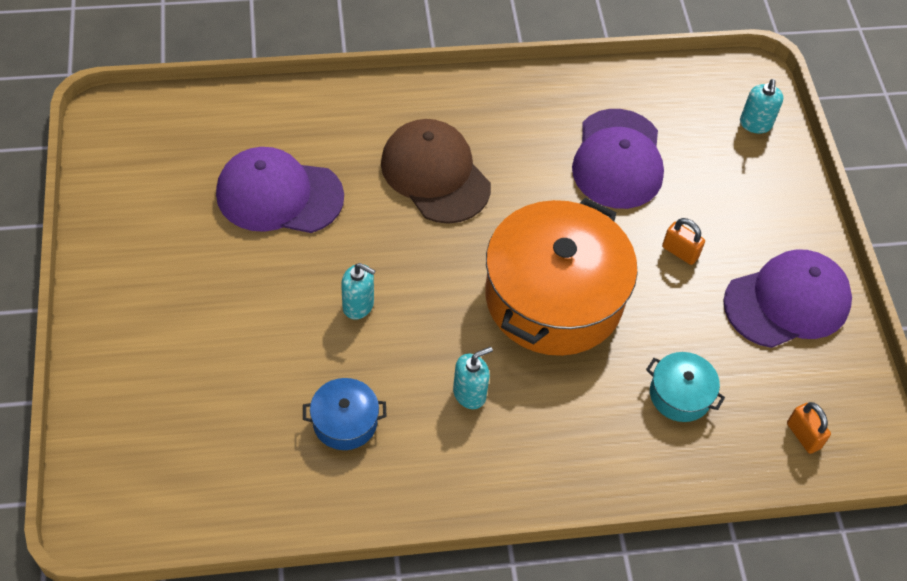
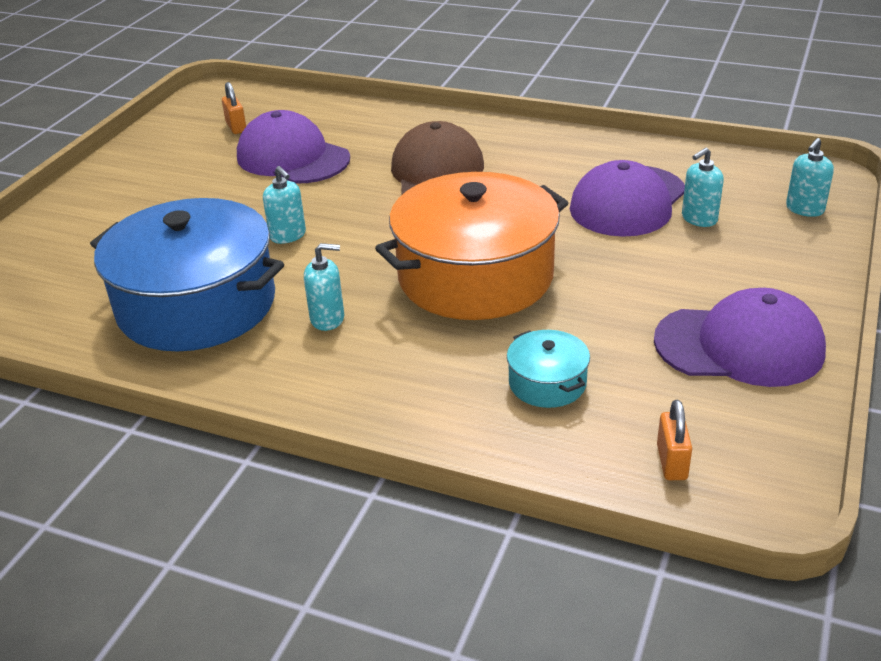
camera: 35 degrees right, 20 degrees down
(345, 422) = (197, 305): blue pot -> blue pot, size x2.31
(680, 252) = (640, 278): orange padlock -> orange padlock (236, 127)
(684, 163) = (699, 219): none -> turquoise soap dispenser

